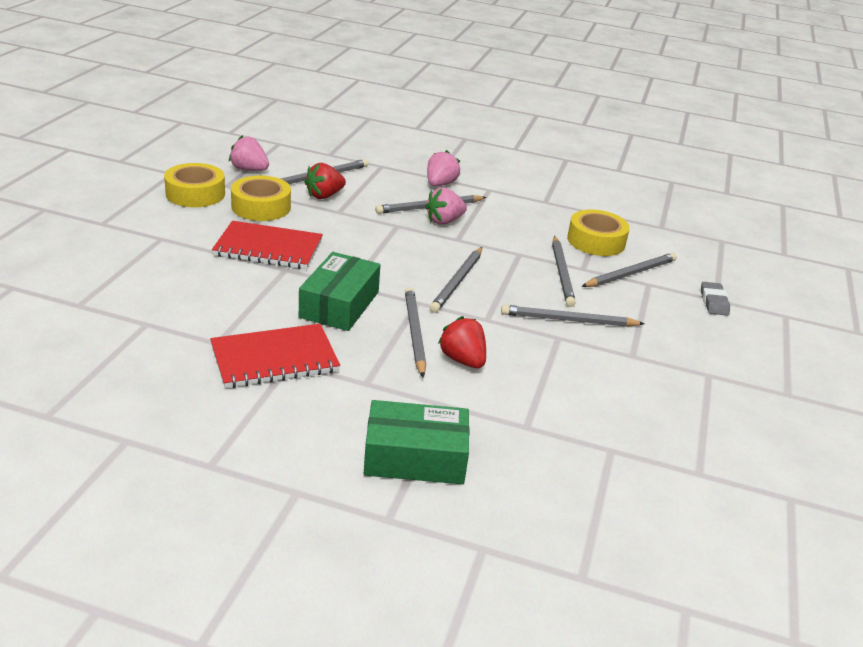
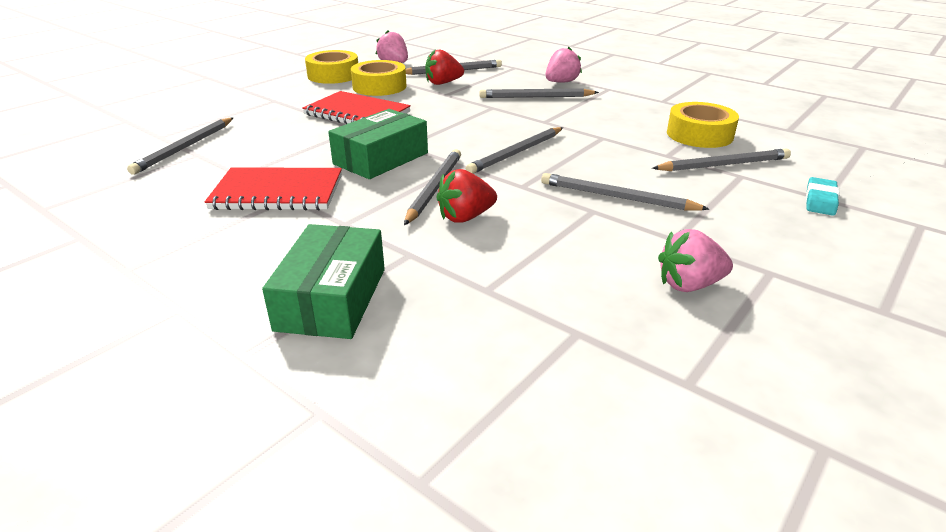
camera: 25 degrees right, 0 degrees up
(415, 457) = (332, 298): green box -> green box turned 75 degrees clockwise
(444, 221) = (542, 107): pink strawberry -> pink strawberry (689, 285)
(462, 360) = (465, 217): red strawberry -> red strawberry turned 105 degrees counterclockwise
(562, 273) = (639, 157): grey pencil -> grey pencil (185, 148)
(713, 302) = (820, 201): grey eraser -> turquoise eraser

